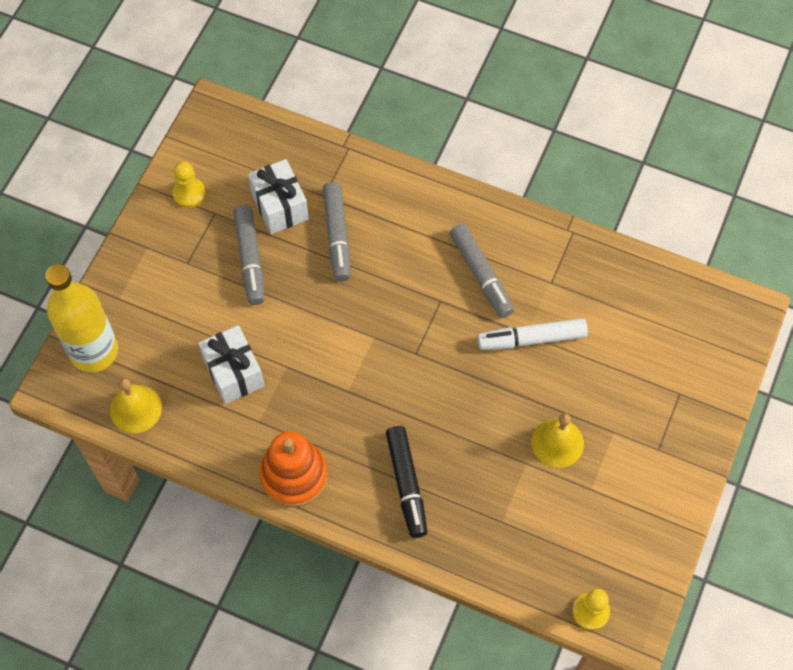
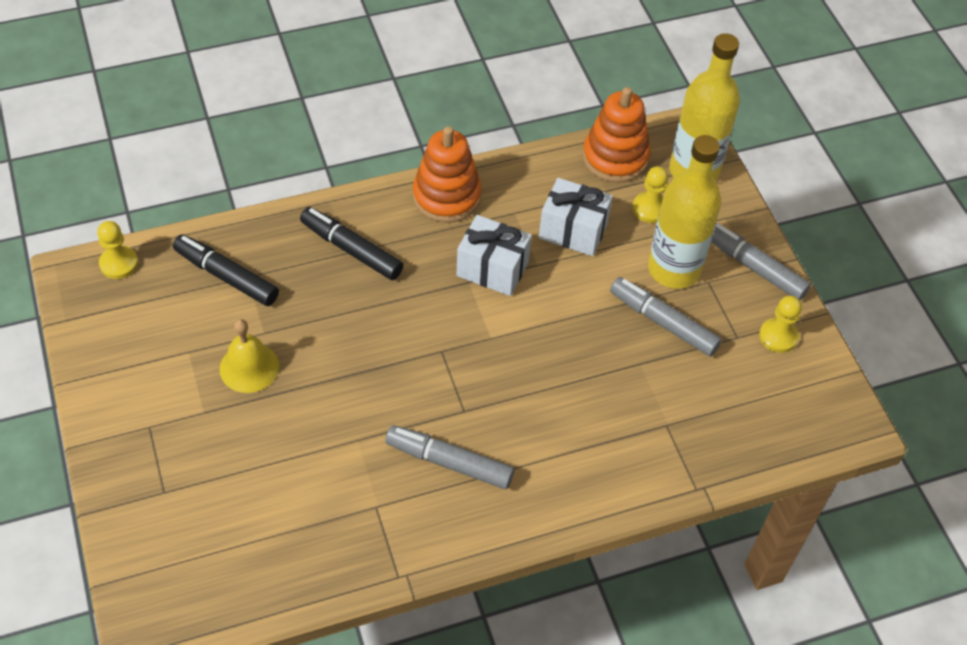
camera: 135 degrees right, 10 degrees down
(135, 408) = (615, 158): yellow bell -> orange stacking toy
(160, 346) = (650, 208): none -> yellow pawn
(199, 289) = (674, 269): none -> yellow bottle
(280, 206) = (692, 385): white gift -> white gift (492, 269)
(337, 236) = (614, 398): grey marker -> grey marker (753, 267)
(517, 534) = (226, 276): none -> black marker
(531, 339) = (348, 438): white marker -> none

